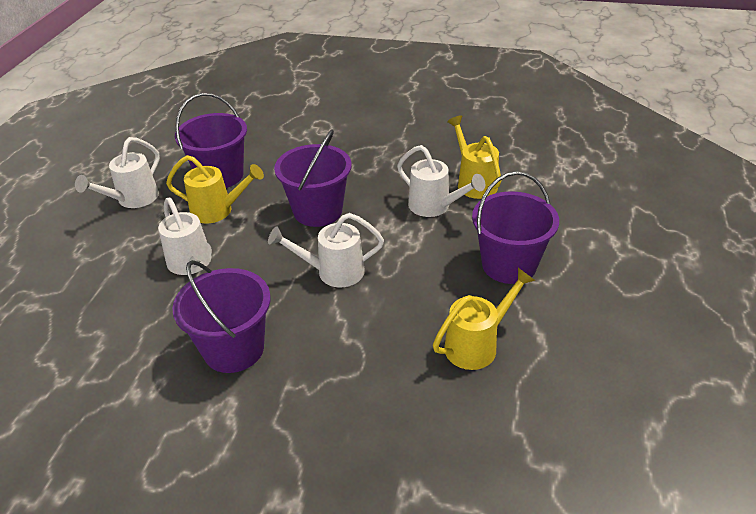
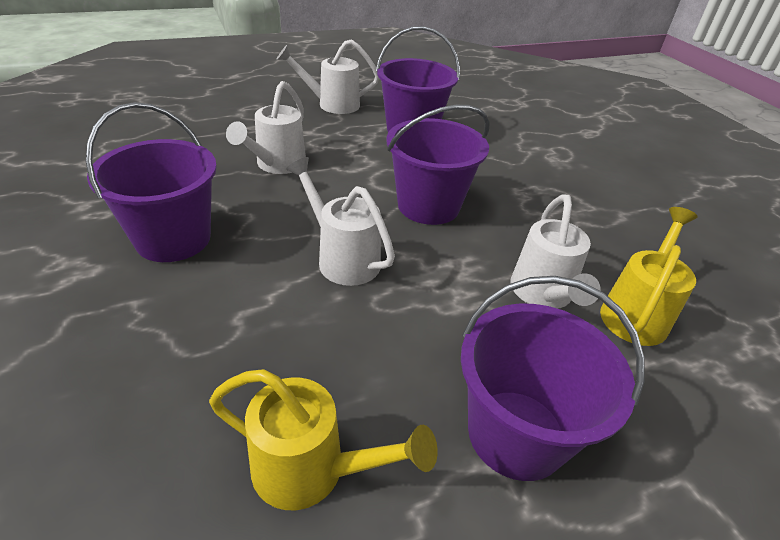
camera: 50 degrees right, 0 degrees up
(218, 211) = (363, 148): yellow watering can -> none

